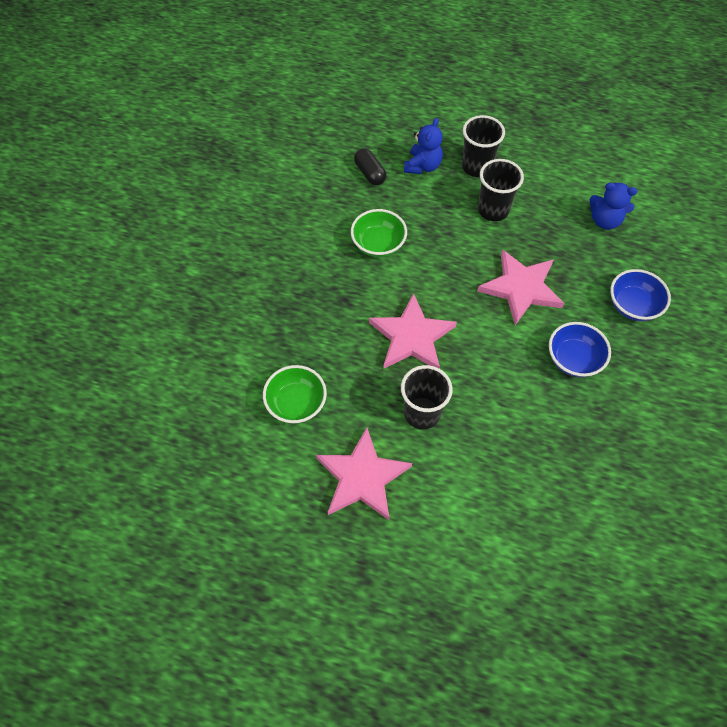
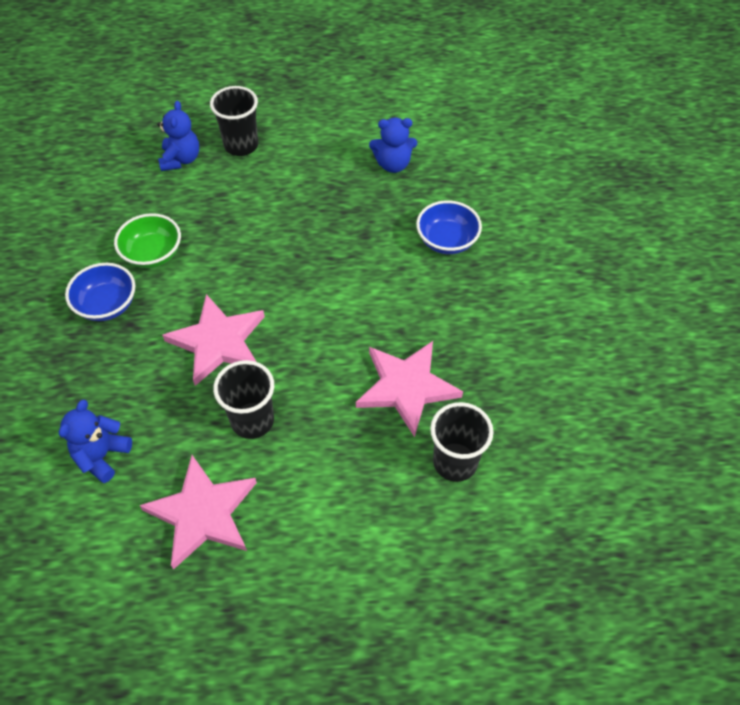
camera: 20 degrees left, 5 degrees down
(296, 403) = (102, 456): green bowl -> blue teddy bear
(370, 173) = (123, 182): black capsule -> none
(493, 210) = (271, 185): black cup -> black cup (455, 462)
(521, 288) = (325, 256): pink star -> pink star (406, 387)
(573, 359) = (402, 313): blue bowl -> blue bowl (107, 305)

